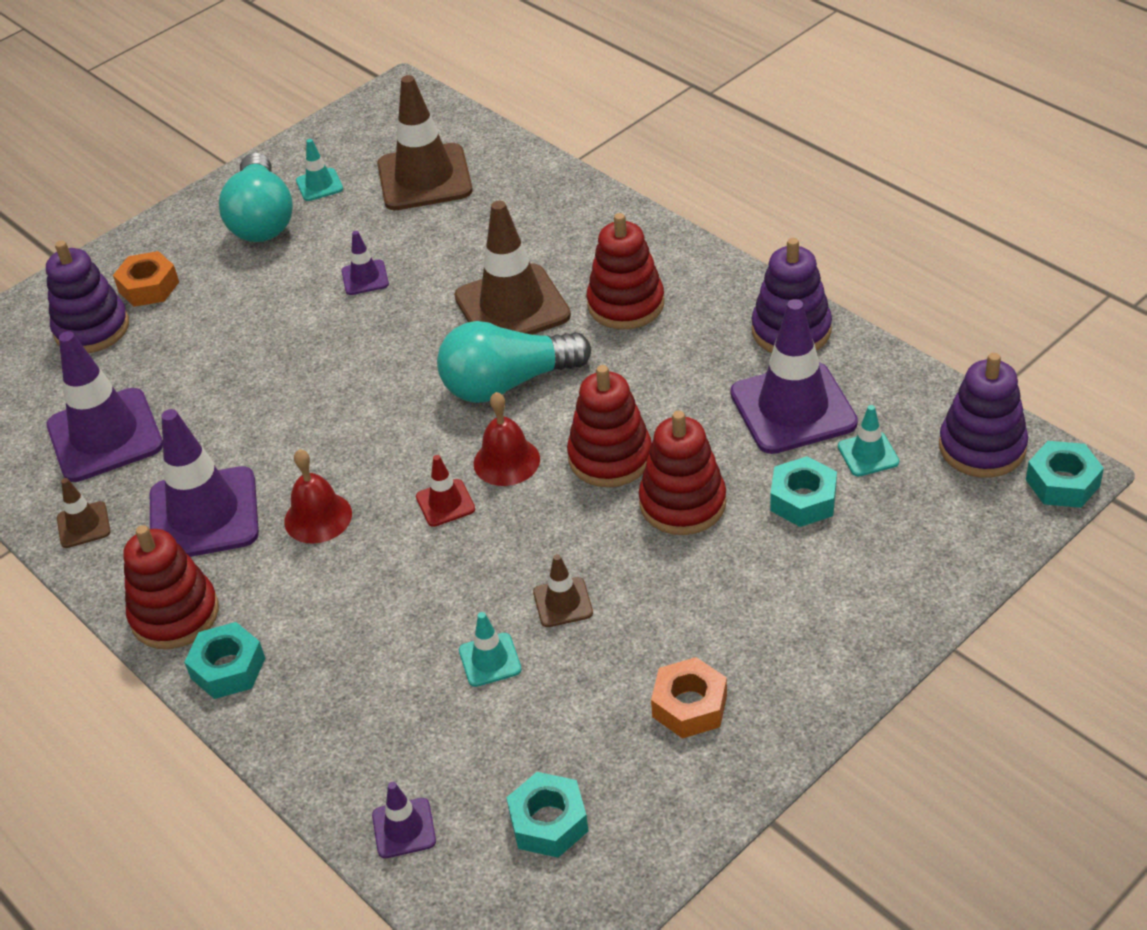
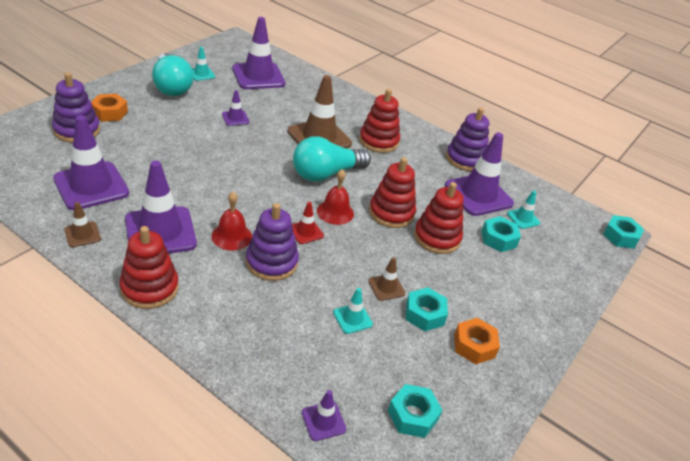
camera: 20 degrees left, 5 degrees down
(228, 668) = (190, 321): turquoise nut -> turquoise nut (424, 314)
(424, 178) = (258, 76): brown traffic cone -> purple traffic cone
(982, 447) = (576, 218): purple stacking toy -> purple stacking toy (271, 262)

